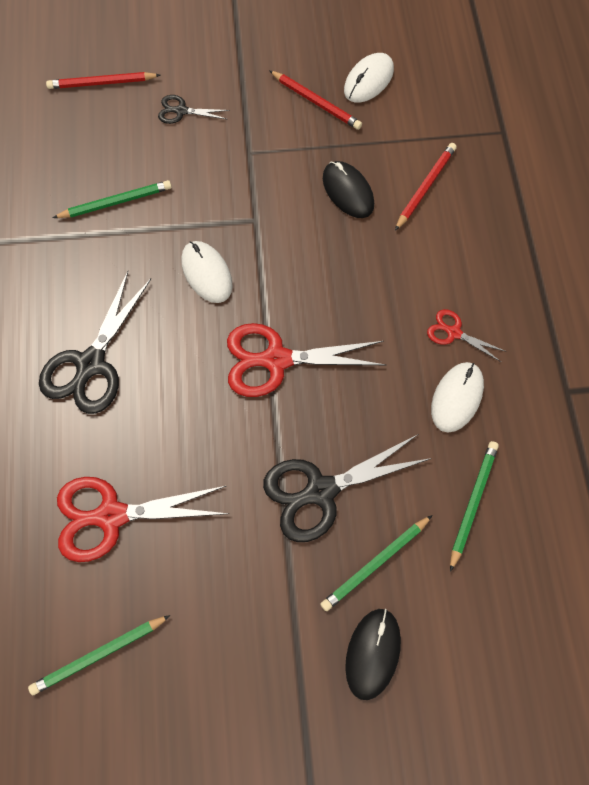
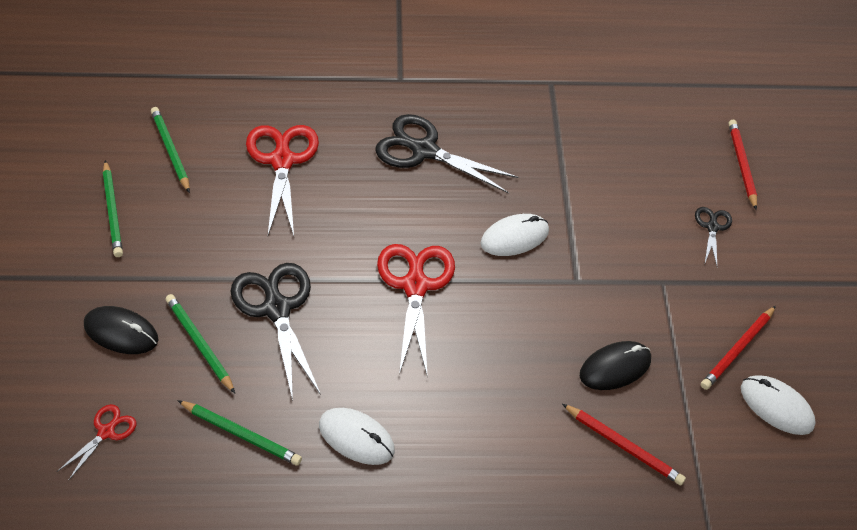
camera: 90 degrees right, 15 degrees down
(115, 202) = (596, 172): green pencil -> green pencil (112, 211)
(453, 332) = (433, 446): red scissors -> red scissors (106, 431)

